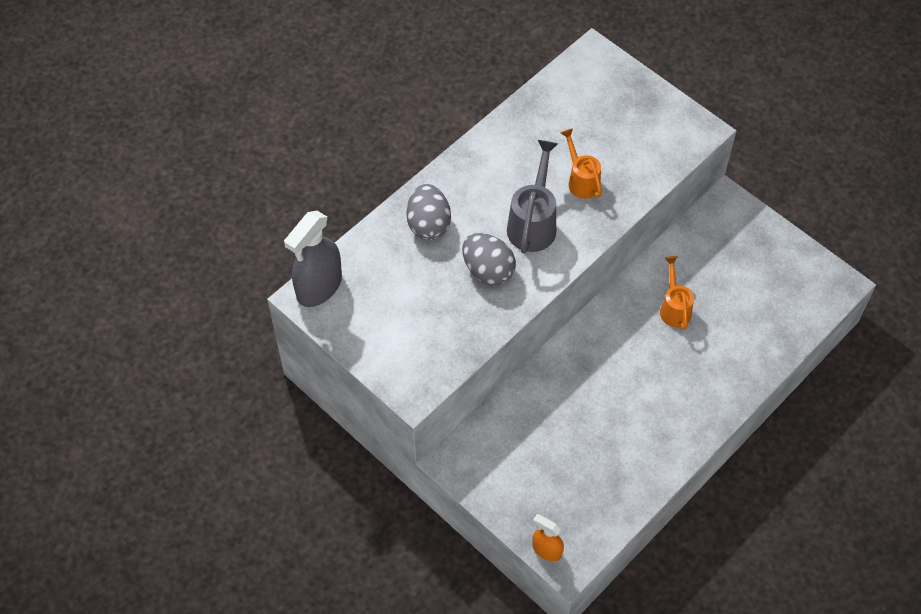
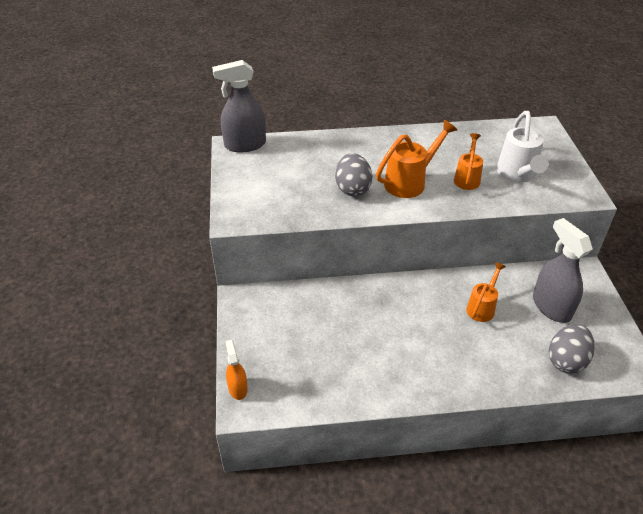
camera: 40 degrees right, 15 degrees down
(428, 224) = (342, 150): grey egg -> grey egg (566, 360)
(533, 223) = (410, 182): grey watering can -> orange watering can
(622, 143) = (517, 174): none -> white watering can
(729, 264) = (551, 307): none -> grey spray bottle

